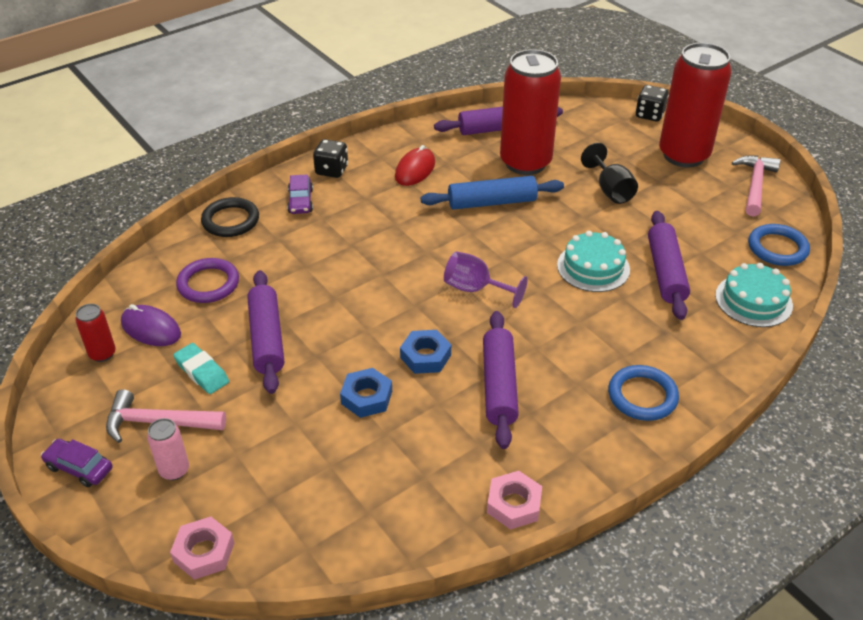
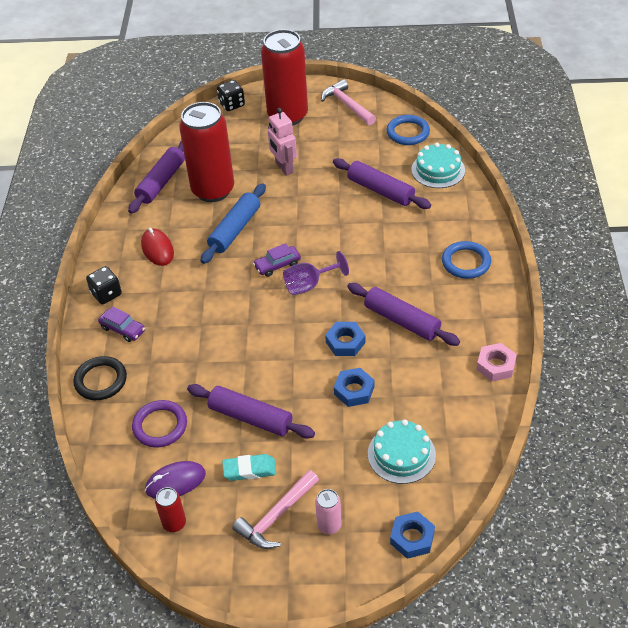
camera: 50 degrees left, 5 degrees up
(79, 468) = (279, 582): purple car -> purple car (277, 265)
(204, 552) = (412, 538): pink nut -> blue nut
(593, 267) = (344, 219): turquoise cake -> turquoise cake (401, 454)
(610, 190) = (284, 168): black goblet -> pink robot

